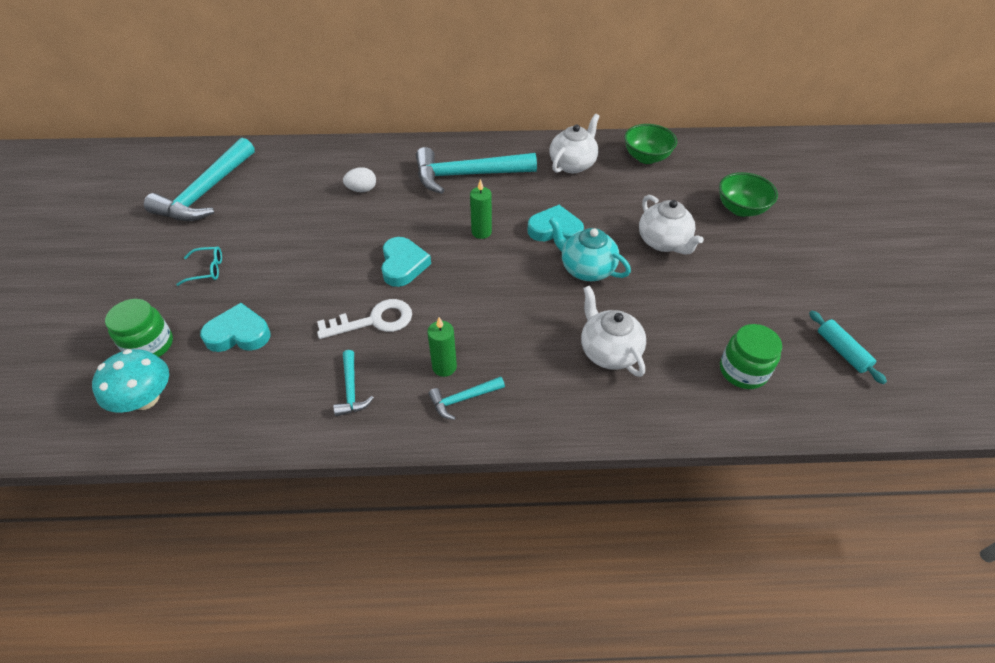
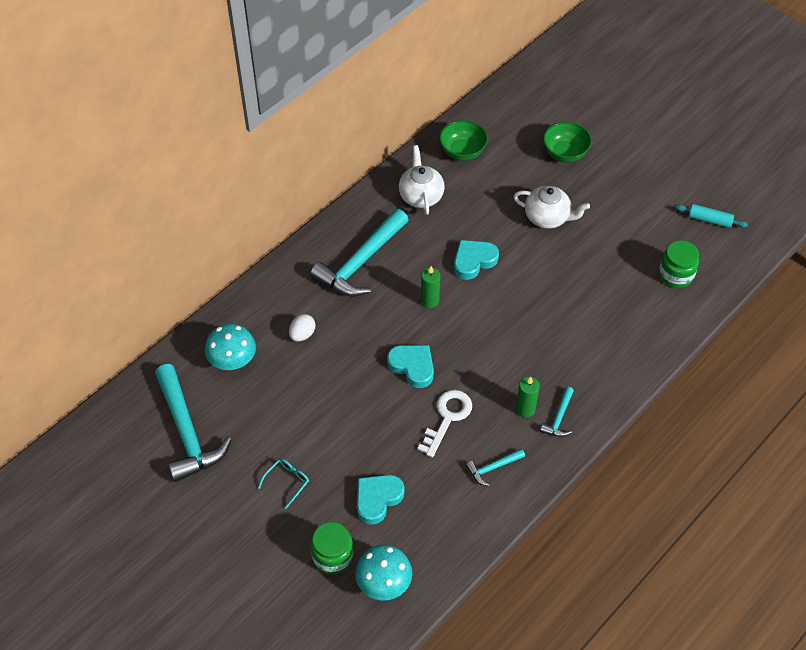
camera: 45 degrees left, 5 degrees up
(297, 173) = (232, 360): none -> turquoise mushroom
(351, 389) = (493, 468): turquoise hammer -> turquoise hammer turned 120 degrees clockwise
(586, 269) = (525, 275): turquoise teapot -> none
(608, 351) = (599, 321): white teapot -> none

